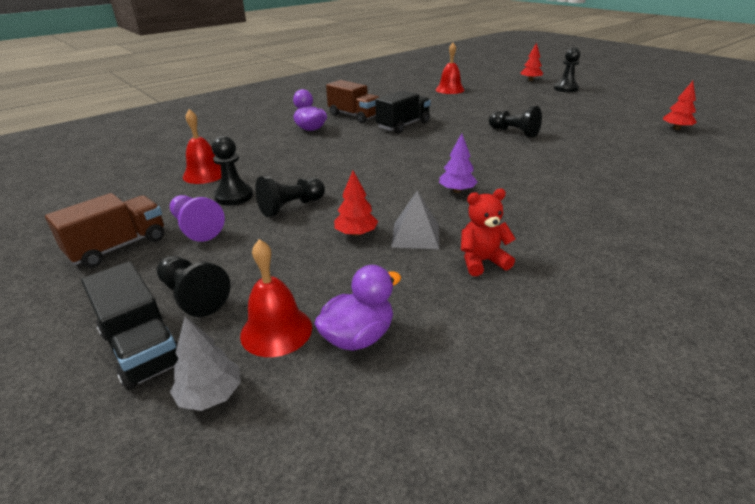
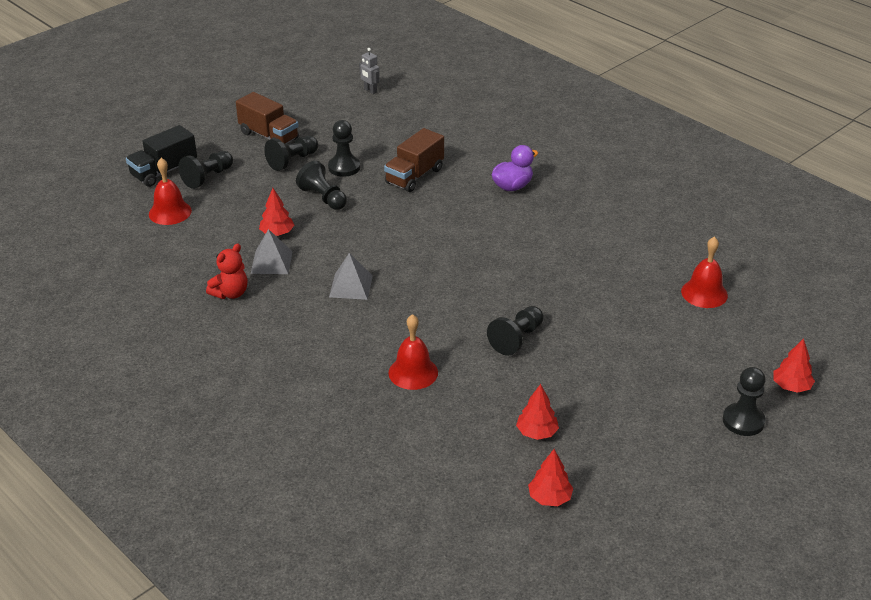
camera: 85 degrees right, 5 degrees up
(77, 183) = (370, 90): none -> grey robot
(196, 228) = (292, 161): purple pawn -> black pawn
(205, 174) = (388, 145): red bell -> red bell (413, 372)
(210, 395) = (125, 200): grey tree -> none
(354, 116) = (562, 213): brown truck -> brown truck (414, 176)
(358, 337) = (159, 241): purple duck -> none
(403, 125) = (532, 251): black truck -> none
(457, 190) = (351, 286): purple tree -> grey pyramid
(482, 261) = (230, 293): red teddy bear -> red teddy bear turned 60 degrees clockwise
(615, 130) = (537, 432): none -> red tree

